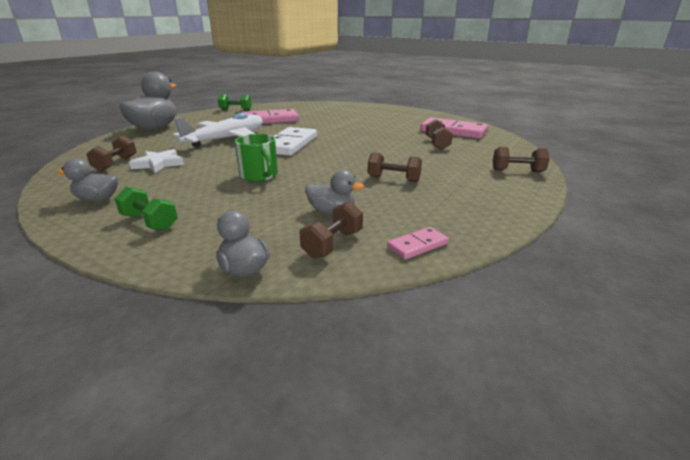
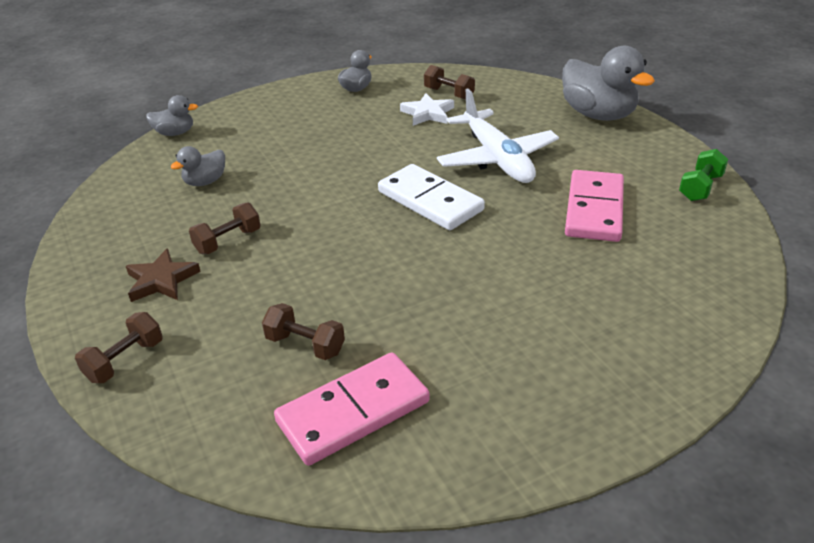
camera: 120 degrees right, 10 degrees up
(150, 222) = (285, 107): green dumbbell -> none
(259, 175) = (333, 161): green mug -> none
(332, 244) = (158, 169): brown dumbbell -> none
(417, 245) = (106, 203): pink domino -> none
(456, 184) = (161, 280): none -> brown star

